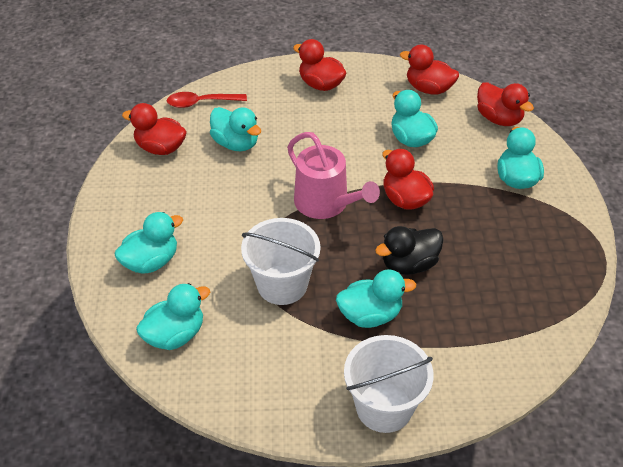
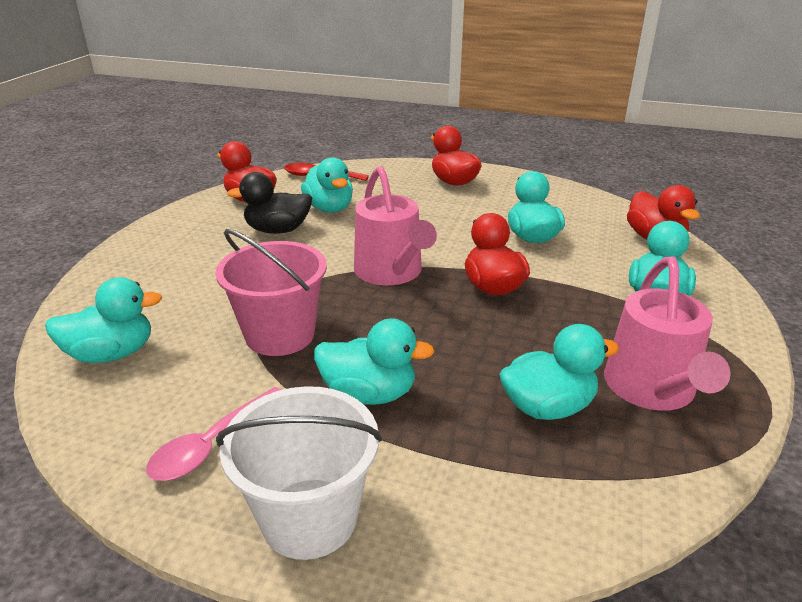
camera: 20 degrees right, 15 degrees down
(151, 262) = (154, 282): turquoise duck -> turquoise duck (547, 407)
(282, 284) = (280, 335): white bucket -> pink bucket
(296, 380) = (212, 444): none -> pink spoon
(409, 264) = (458, 351): black duck -> black duck (278, 230)
(428, 89) = (576, 202): red duck -> none
(536, 261) = (652, 389): none -> pink watering can

